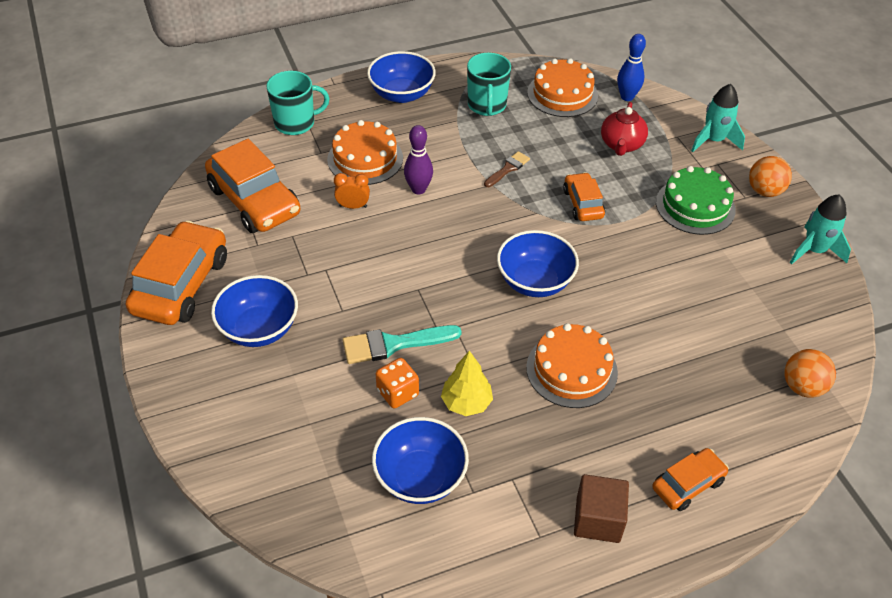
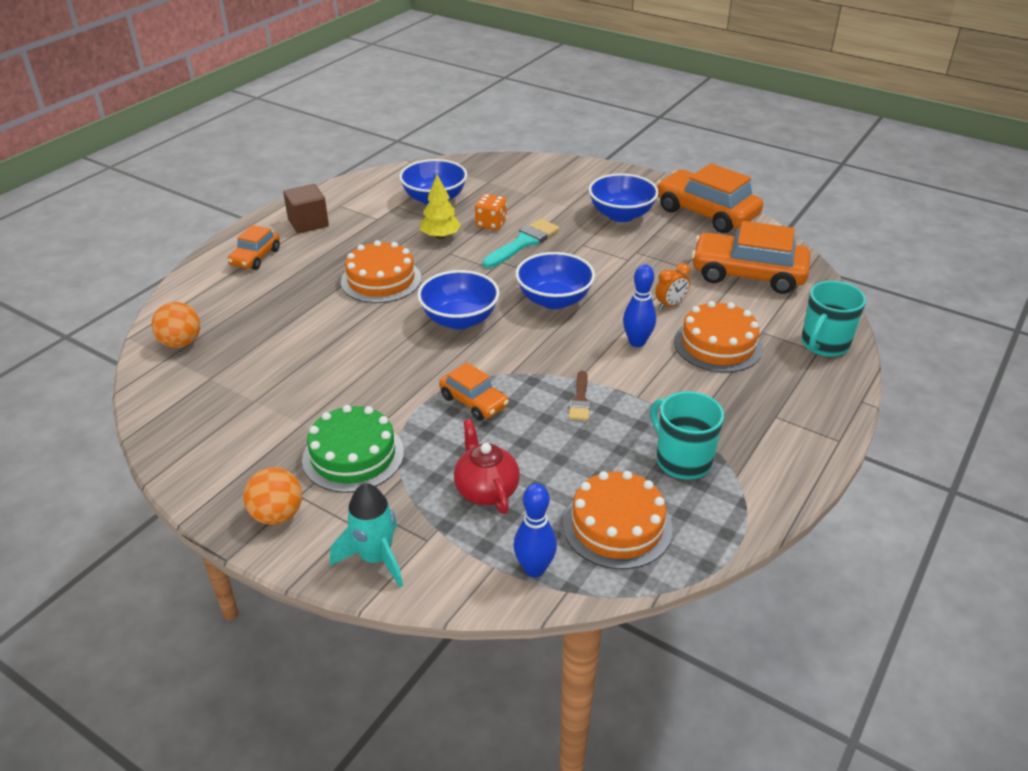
camera: 145 degrees right, 10 degrees down
(181, 285) = (706, 213): orange car -> orange car turned 150 degrees clockwise
(402, 94) = (782, 425): blue bowl -> blue bowl (554, 300)
(418, 189) = (637, 342): purple bowling pin -> blue bowling pin
(814, 250) = (195, 468): turquoise rocket -> none

